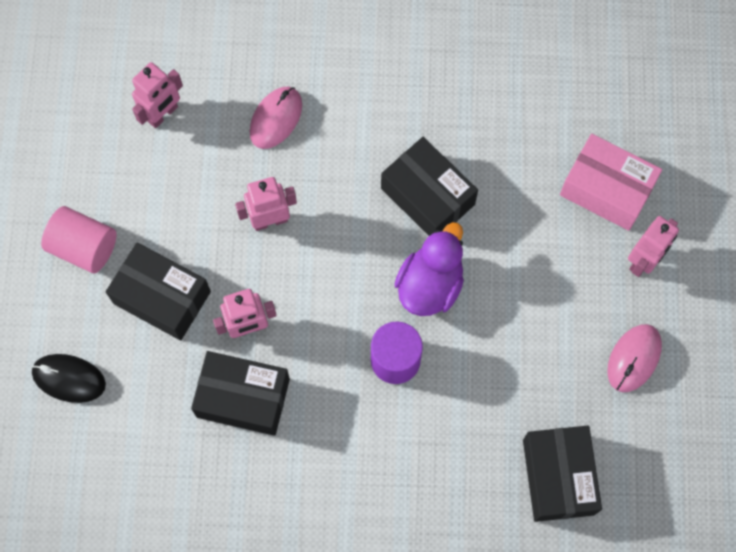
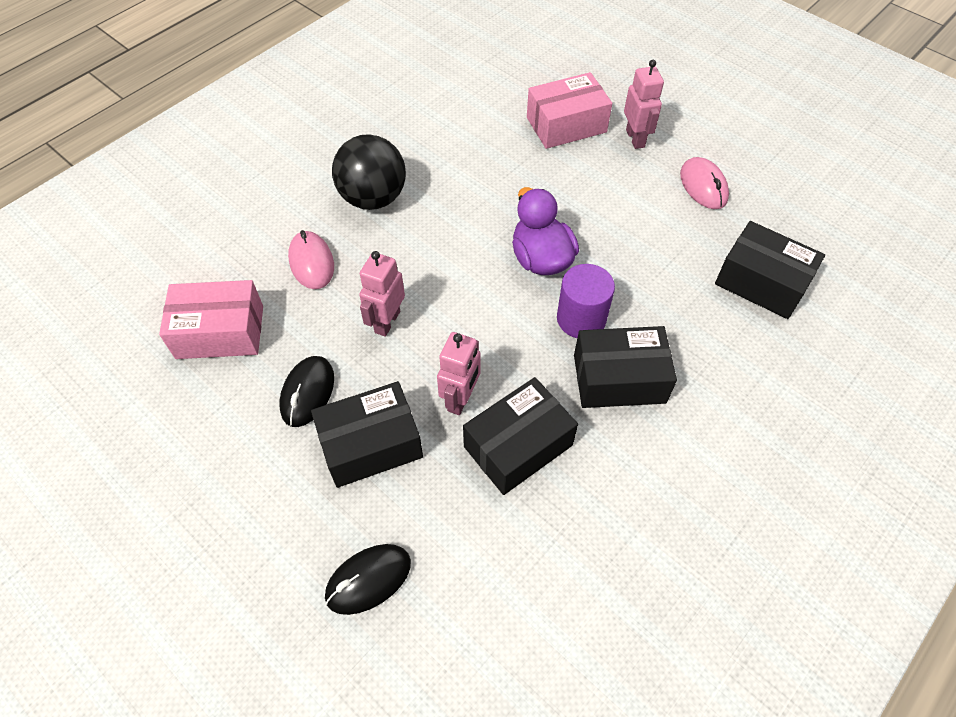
camera: 50 degrees left, 15 degrees down
(84, 247) = (262, 474): pink cylinder -> none
(163, 114) = (220, 332): pink robot -> pink box
(166, 219) = (307, 393): none -> black mouse
(378, 106) = (373, 198): none -> black ball
(427, 196) = (471, 216): black box -> black box (619, 379)

